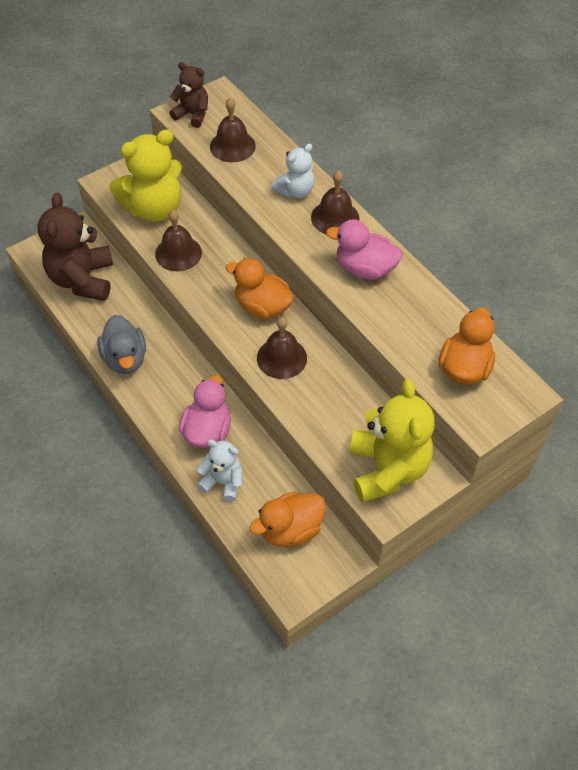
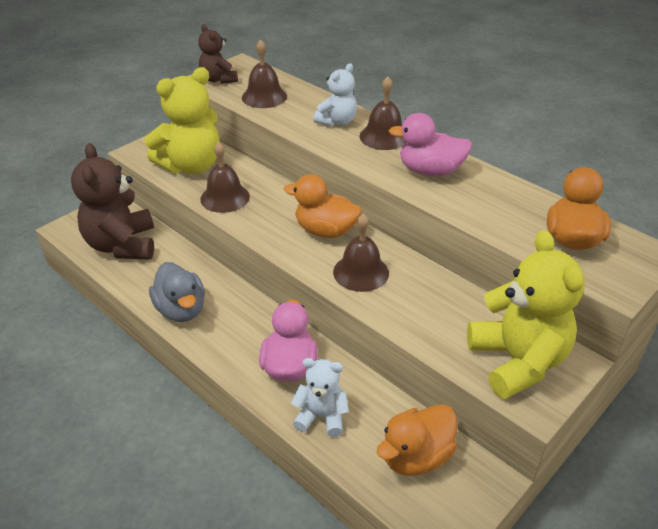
camera: 10 degrees left, 15 degrees down
(192, 114) = (218, 79): brown teddy bear -> brown teddy bear turned 135 degrees counterclockwise

